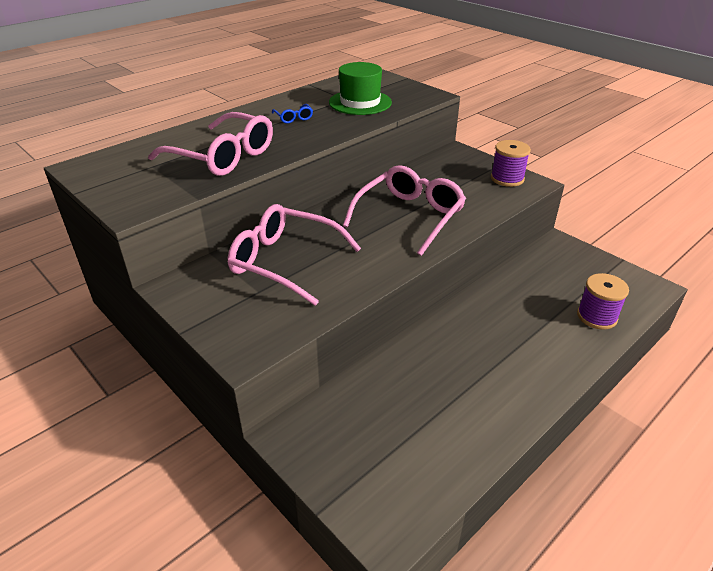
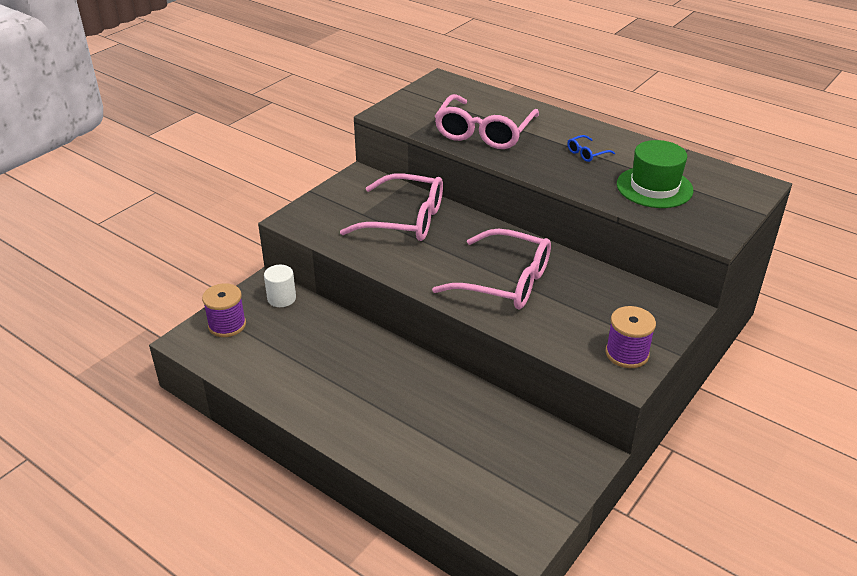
camera: 80 degrees right, 0 degrees up
(285, 262) = (405, 220): pink glasses -> pink glasses turned 90 degrees clockwise
(321, 420) = (281, 298): none -> white cylinder
(596, 316) = (447, 478): purple spool -> purple spool (227, 325)

